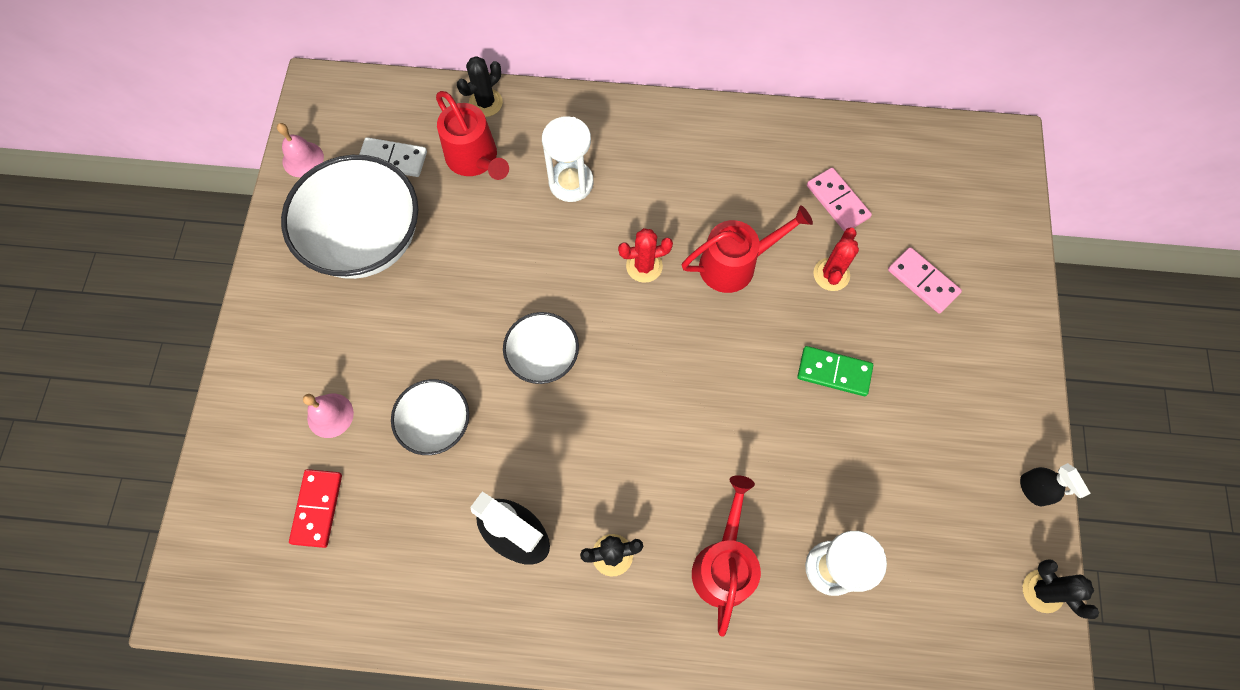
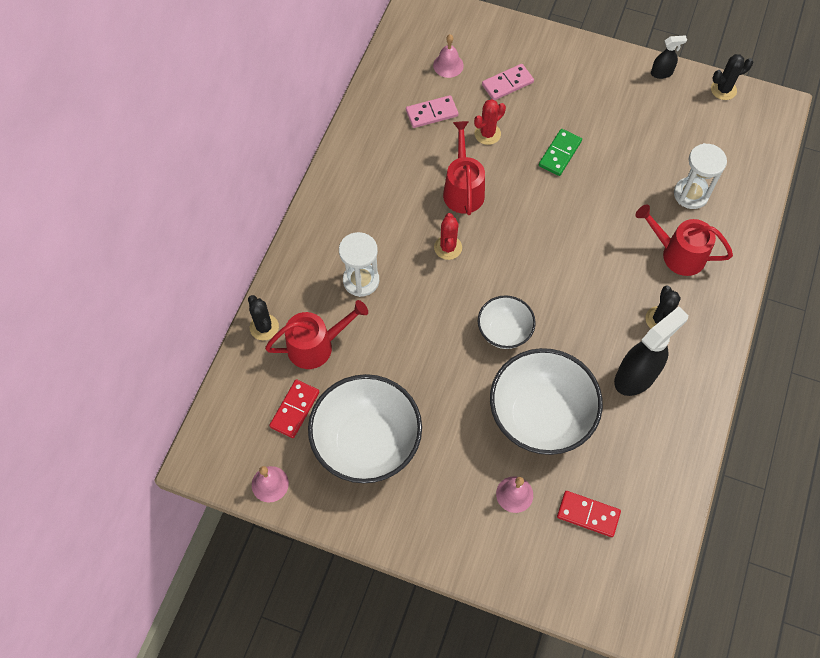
camera: 75 degrees left, 5 degrees down
(393, 159) = (295, 409): white domino -> red domino
(437, 424) = (540, 416): white bowl -> white bowl, size x1.83
(831, 274) = (487, 134): red cactus -> red cactus turned 75 degrees counterclockwise
(922, 203) = (448, 65): none -> pink bell

